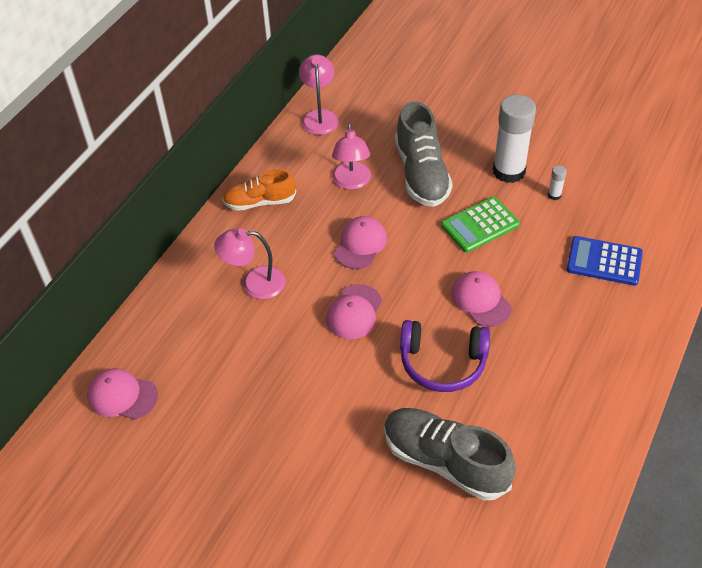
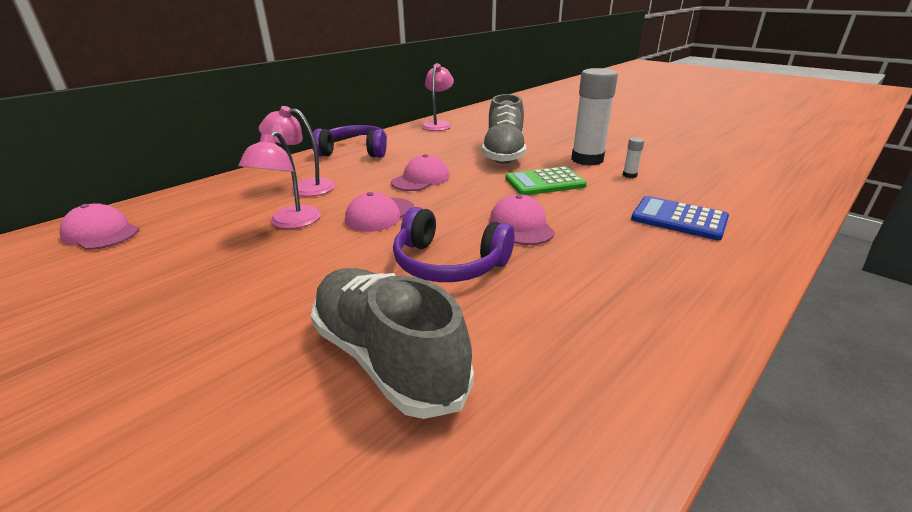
camera: 15 degrees right, 20 degrees down
(260, 202) = (354, 151): orange shoe -> purple headphones
(351, 182) = (439, 151): pink lamp -> pink lamp (290, 223)

